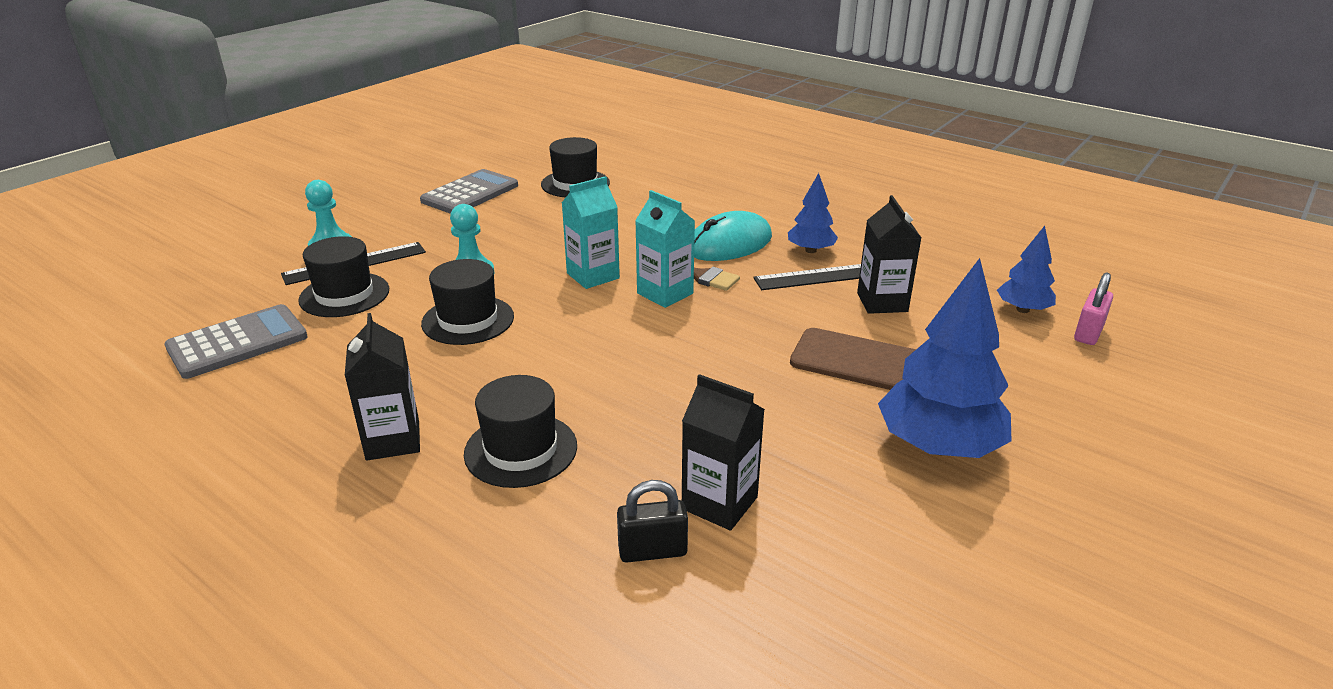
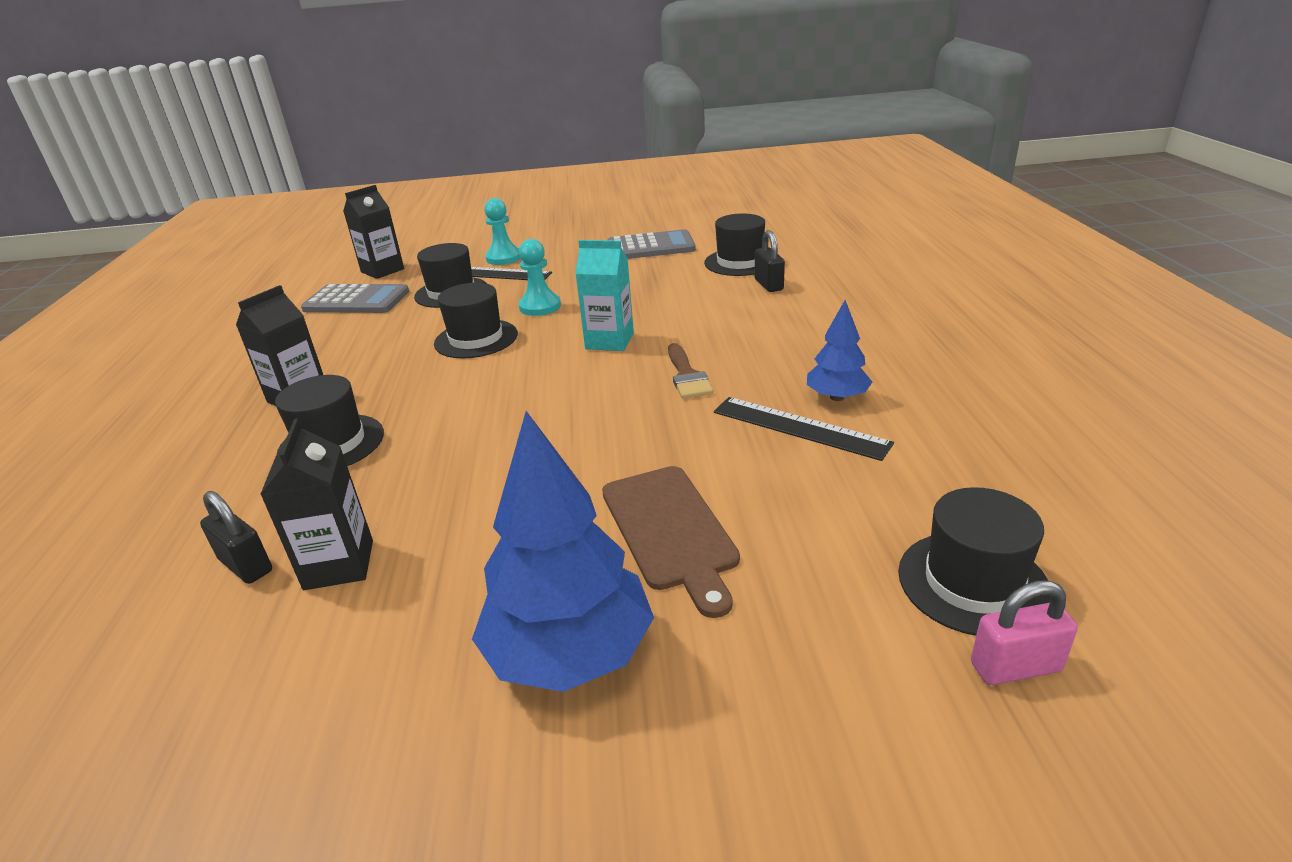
camera: 50 degrees right, 0 degrees up
(631, 194) = (768, 285): none -> black padlock
(665, 293) = (632, 378): turquoise carton -> none
(729, 244) = (769, 359): turquoise mouse -> none
(882, 302) = (808, 482): black carton -> black carton (382, 270)
(1022, 309) = (973, 582): blue tree -> black hat

